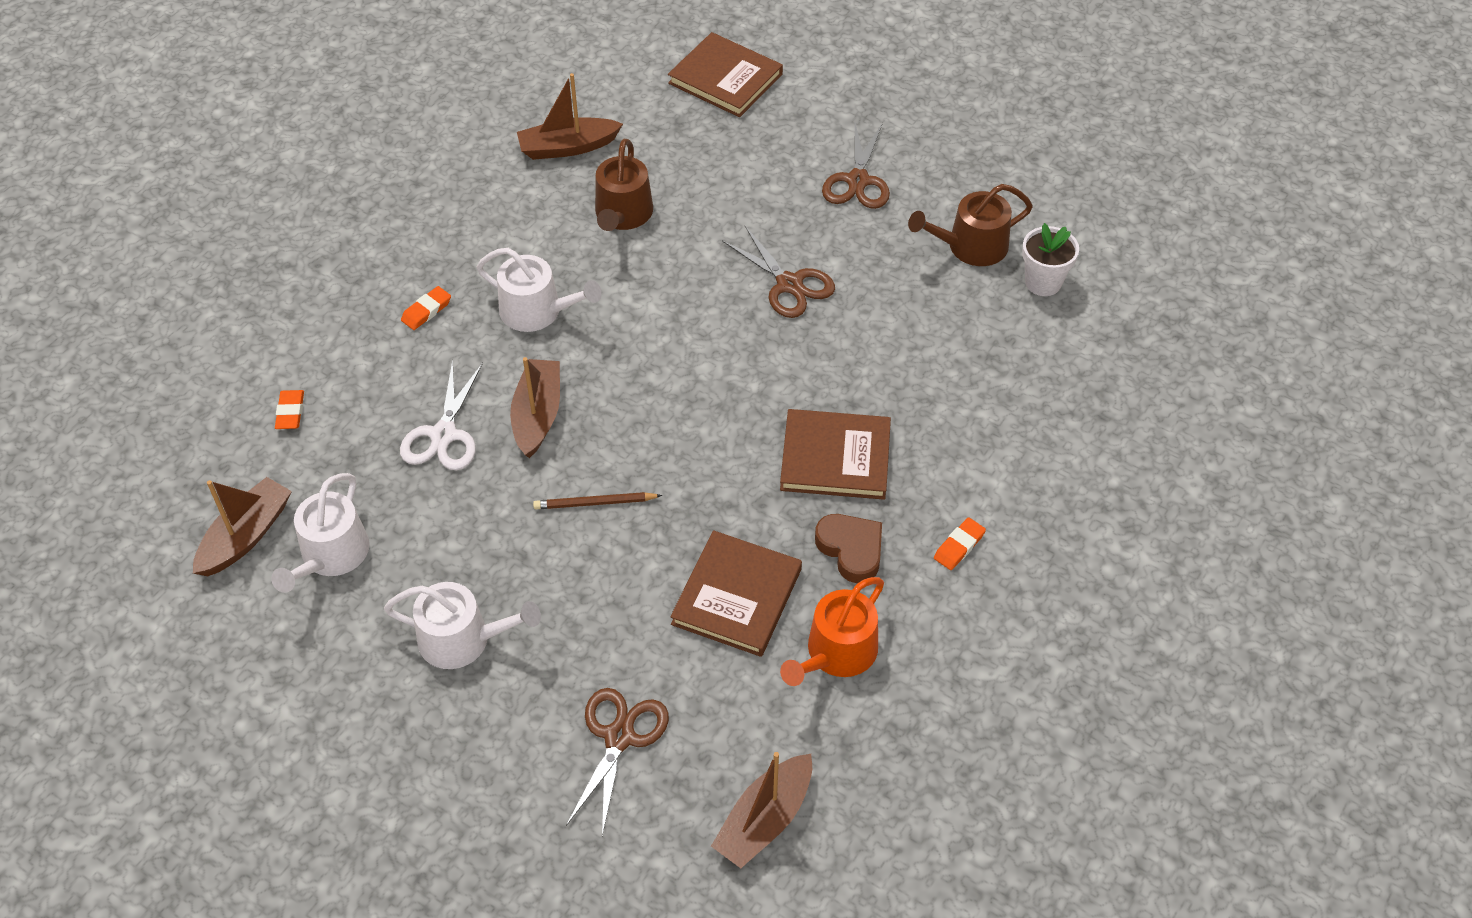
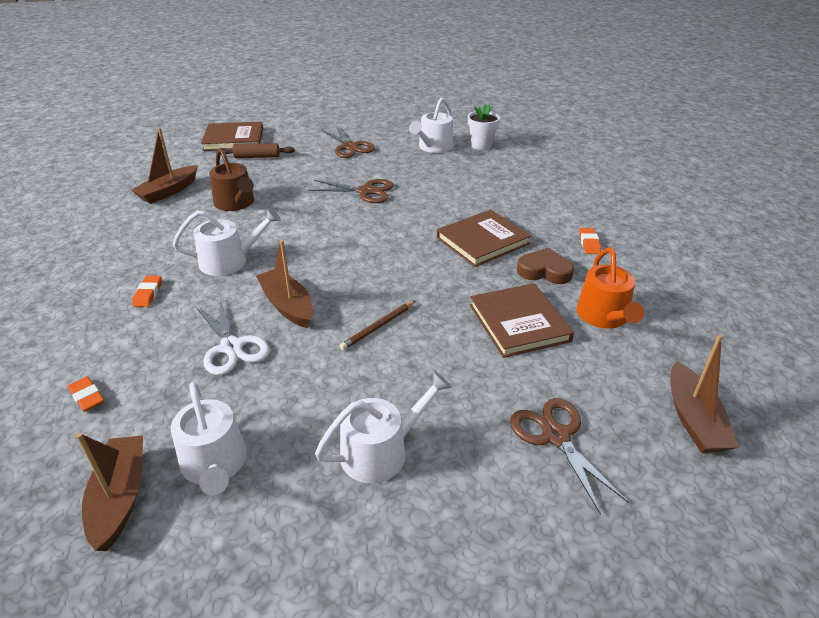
camera: 40 degrees left, 15 degrees down
(722, 135) = (257, 157): none -> brown rolling pin
(970, 246) = (433, 147): brown watering can -> white watering can

